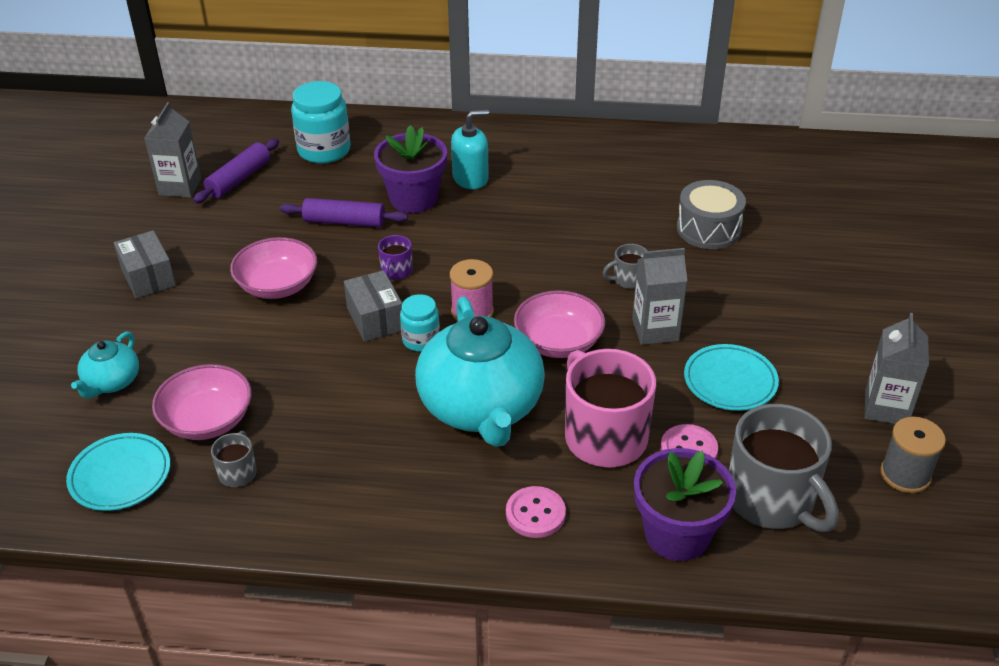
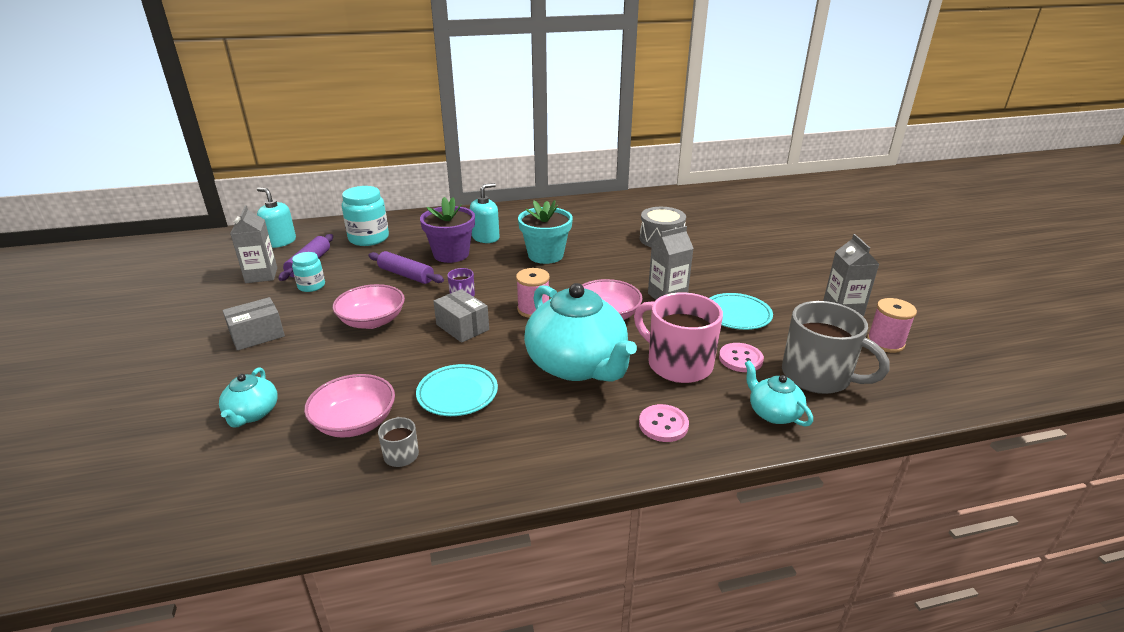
camera: 20 degrees left, 10 degrees down
(120, 476) = (289, 483): turquoise plate -> turquoise plate (457, 394)
(148, 277) = (257, 335): grey box -> grey box turned 75 degrees counterclockwise
(218, 135) = (280, 242): none -> turquoise soap dispenser
(344, 222) = (406, 275): purple rolling pin -> purple rolling pin turned 45 degrees clockwise
(421, 340) = (505, 333): turquoise jar -> turquoise jar (311, 286)
(533, 225) = (545, 255): none -> turquoise flower pot
(628, 280) = (629, 273): grey mug -> none
(677, 534) = (773, 413): purple flower pot -> turquoise teapot
(905, 474) = (885, 343): grey spool -> pink spool

